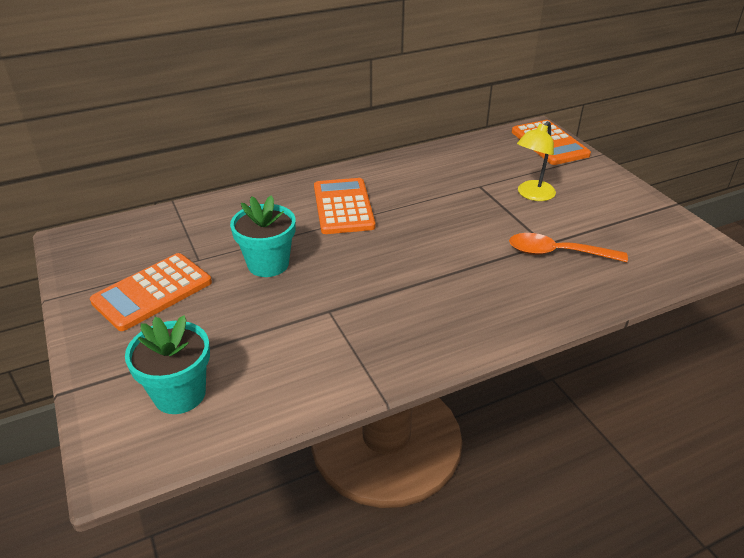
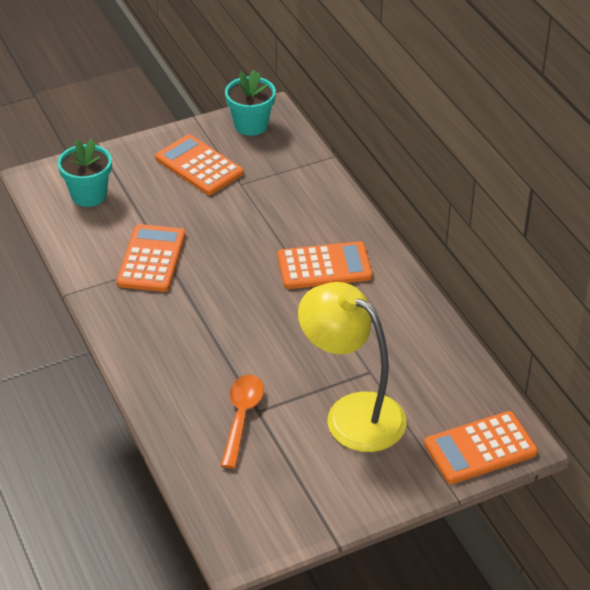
camera: 90 degrees right, 5 degrees up
(268, 264) = (232, 224): turquoise flower pot -> turquoise flower pot (251, 125)
(322, 325) = (151, 259): none -> orange calculator
(532, 195) = (352, 413): yellow lamp -> yellow lamp, size x1.82

